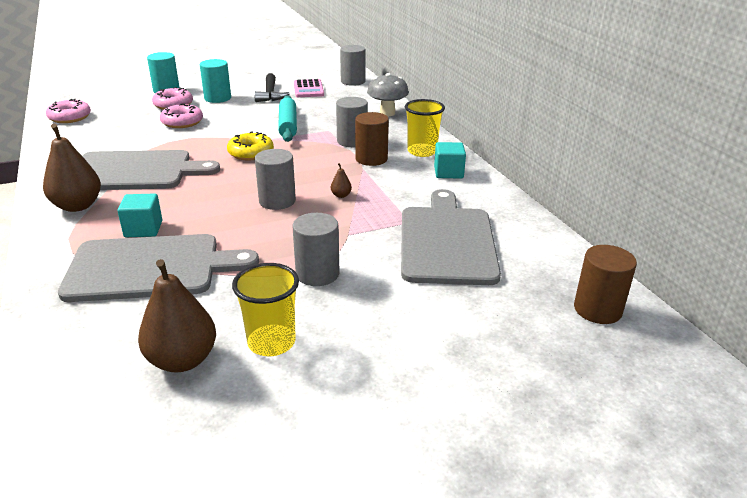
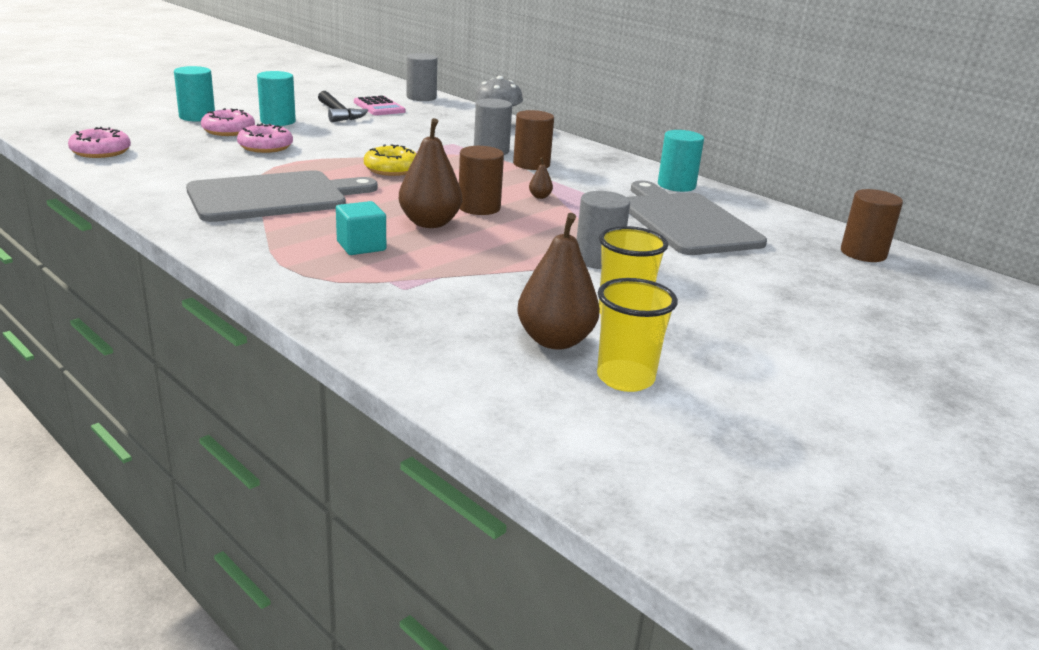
camera: 25 degrees left, 5 degrees down
(77, 206) = (247, 234): brown pear -> brown pear (429, 223)
(151, 268) = (418, 276): grey cutting board -> none
(277, 201) = (479, 207): grey cylinder -> brown cylinder
(288, 125) = (400, 141): turquoise rolling pin -> none
(422, 151) = (575, 154): yellow cup -> yellow cup (625, 378)
(448, 172) = (622, 169): turquoise cube -> none
(482, 197) = (676, 185): none -> turquoise cylinder

